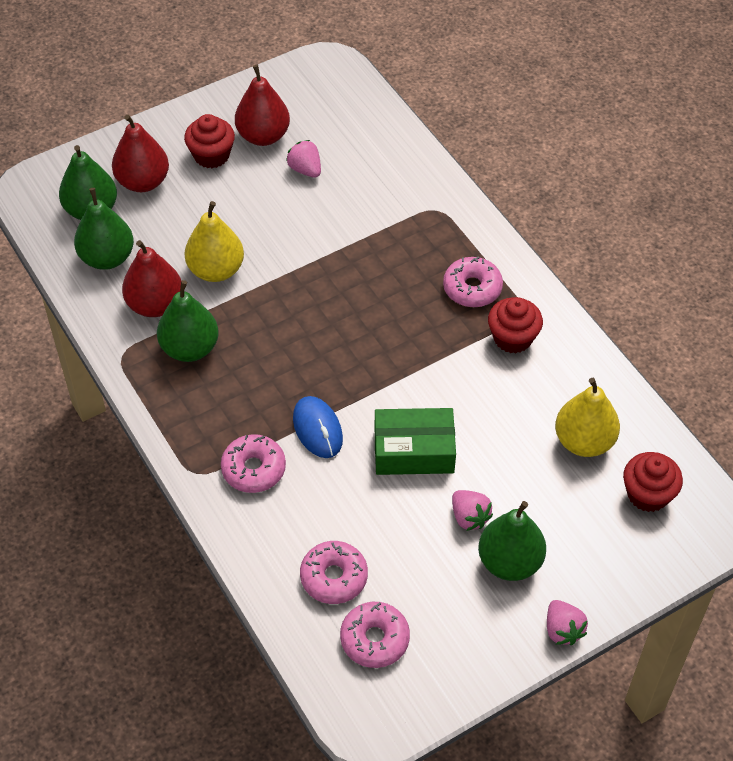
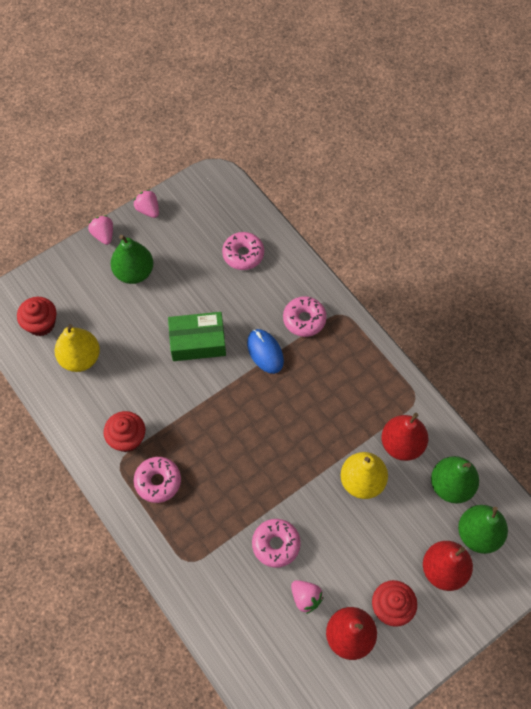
camera: 175 degrees right, 10 degrees up
(190, 348) = (367, 408): green pear -> none
(374, 639) = (215, 221): pink donut -> pink donut (276, 544)
(469, 517) = (159, 299): pink strawberry -> pink strawberry (148, 210)

